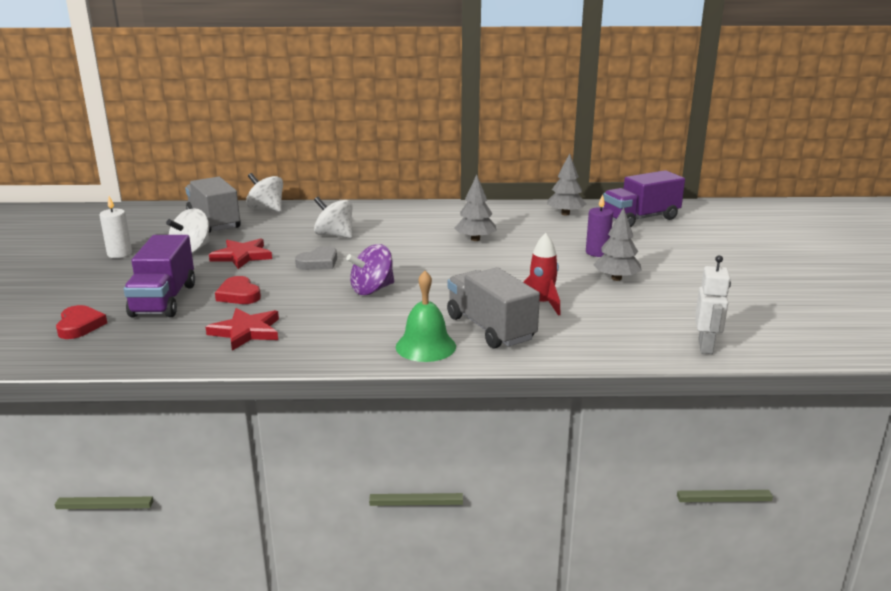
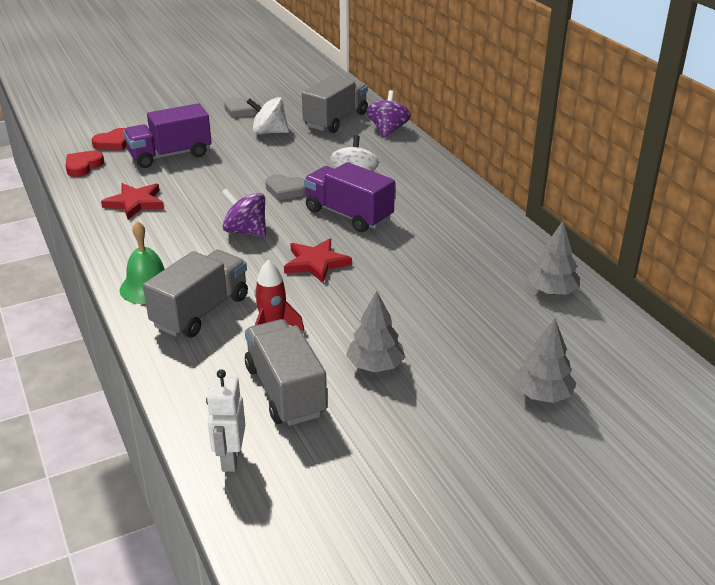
camera: 65 degrees right, 10 degrees up
(119, 254) = (241, 110): white candle -> grey heart
(239, 295) = (197, 179): red heart -> red heart (83, 166)
(242, 256) = (273, 155): red star -> red star (316, 263)
(266, 209) = (387, 130): white spinning top -> purple spinning top
(475, 239) = (412, 252): grey tree -> grey tree (542, 395)
(597, 252) = (443, 338): purple candle -> none
(630, 313) = (285, 391): none -> grey truck
(640, 218) = (596, 352): purple truck -> purple truck (348, 215)
(706, 347) = (230, 459): white robot -> white robot turned 105 degrees clockwise

